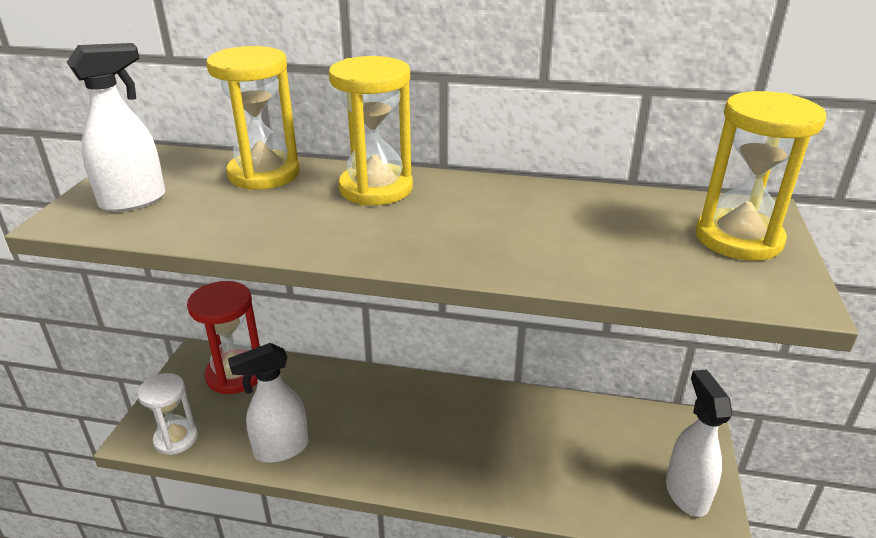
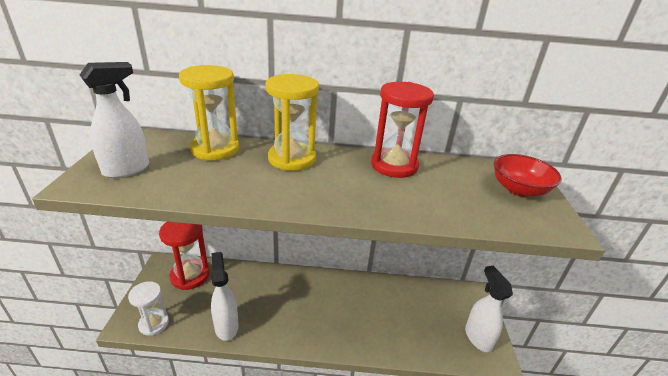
camera: 10 degrees left, 0 degrees up
(281, 449) = (226, 326): white spray bottle -> white spray bottle turned 105 degrees clockwise
(536, 200) = (394, 165): none -> red hourglass
(738, 239) = (518, 189): yellow hourglass -> red bowl

